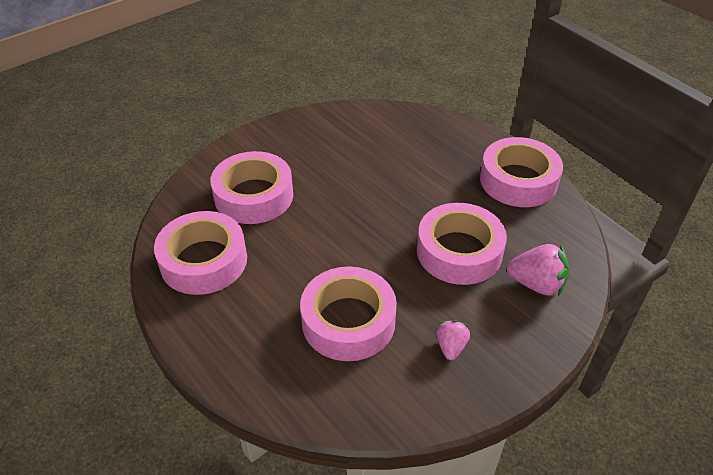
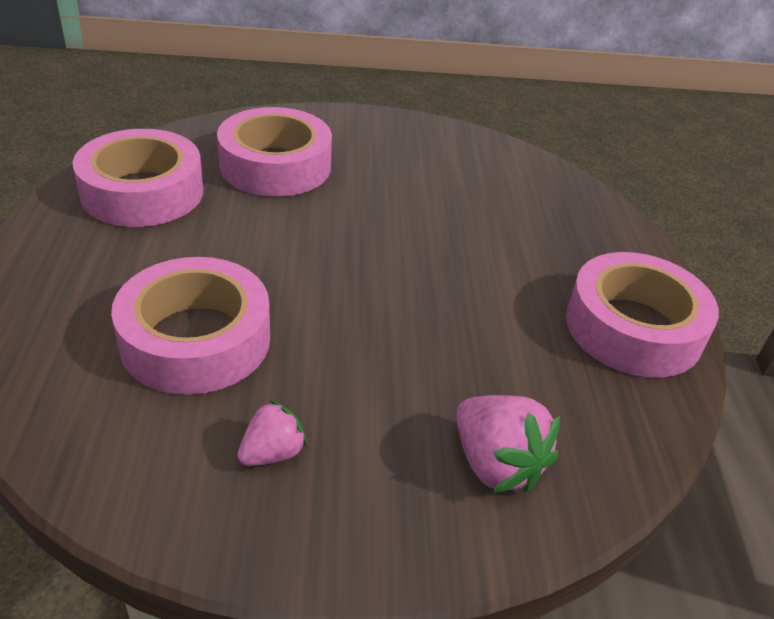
camera: 35 degrees right, 5 degrees down
(459, 251) = (435, 355): pink tape -> none

